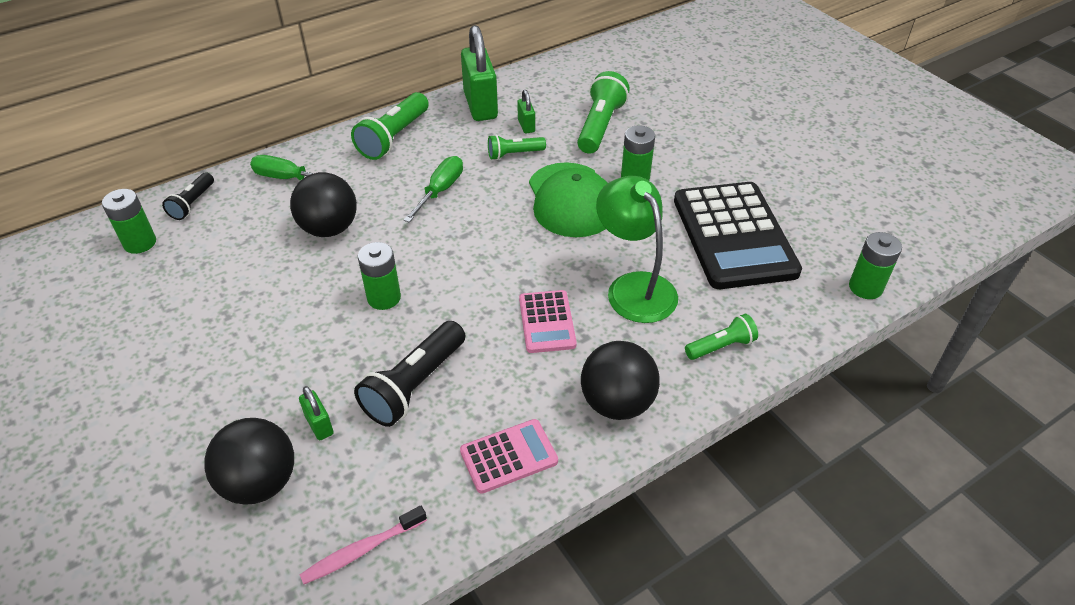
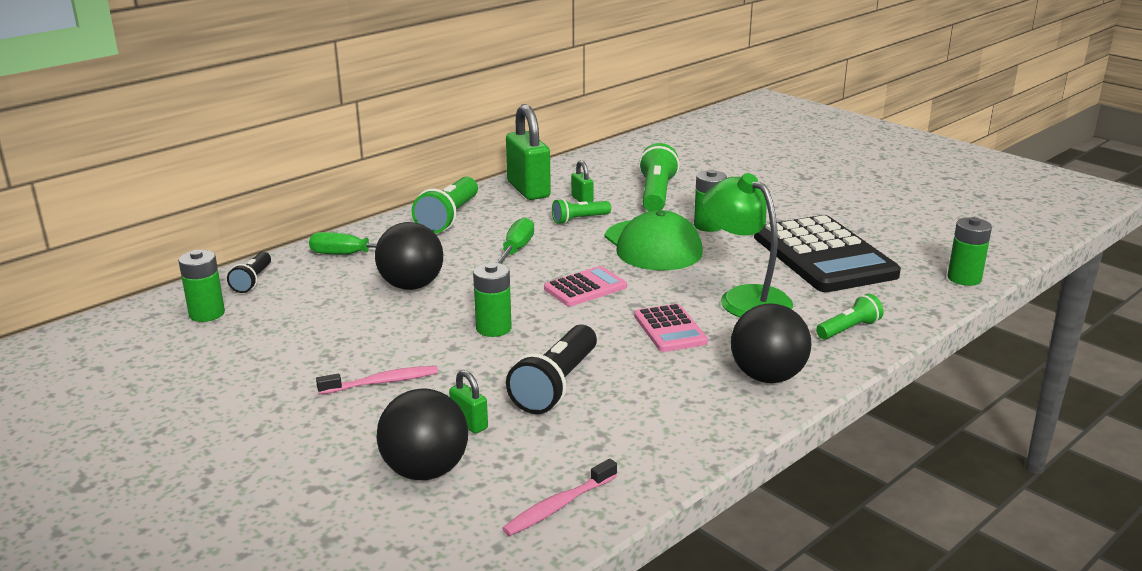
camera: 10 degrees left, 20 degrees down
(261, 357) = (382, 382): none -> pink toothbrush
(509, 456) = (678, 424): pink calculator -> pink calculator (585, 288)

